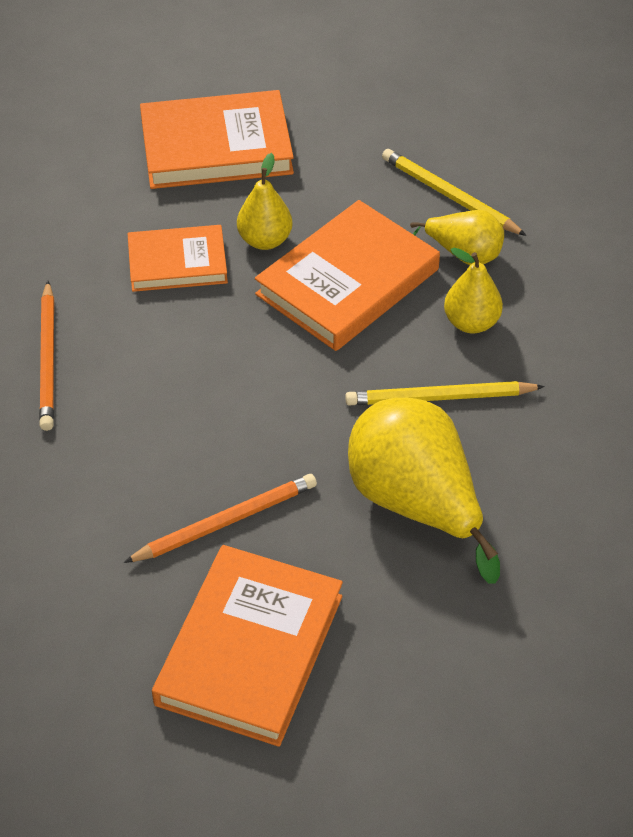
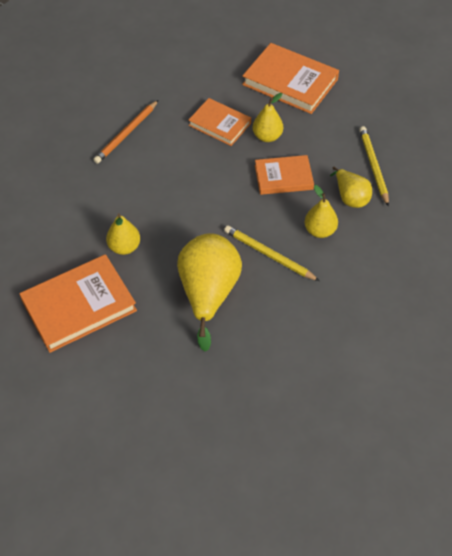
camera: 40 degrees right, 5 degrees up
(225, 521) = (124, 247): orange pencil -> yellow pear
(348, 282) = (283, 177): orange book -> orange book, size x0.63

